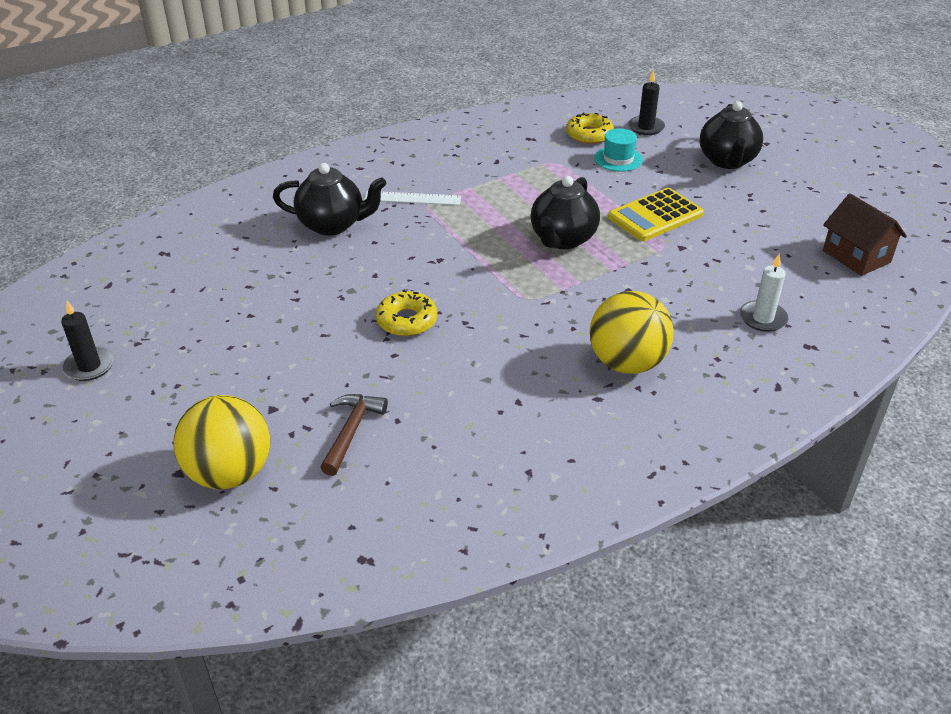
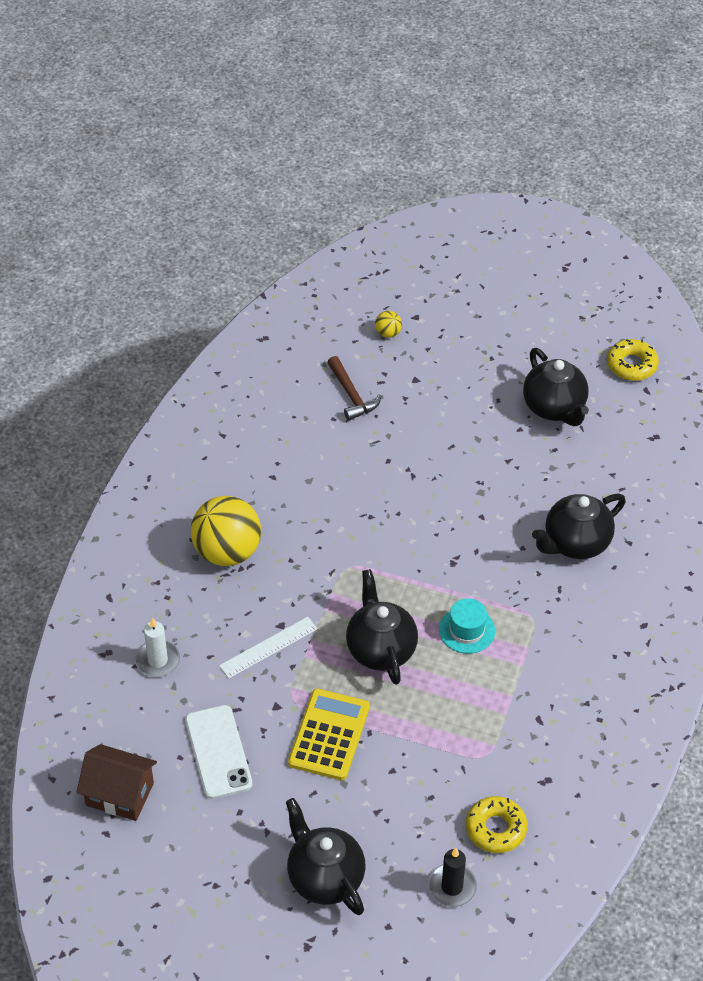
camera: 140 degrees right, 10 degrees up
(89, 366) = (560, 336): black candle -> none
(197, 313) = (554, 408): none -> black teapot
(230, 473) = (388, 333): yellow ball -> yellow ball, size x0.42
(407, 321) = (411, 491): yellow donut -> yellow donut (631, 365)
(412, 198) = (552, 616): white ruler -> white ruler (268, 647)
(618, 159) = (432, 804): turquoise hat -> turquoise hat (467, 630)
(753, 244) = (218, 752): none -> white phone

